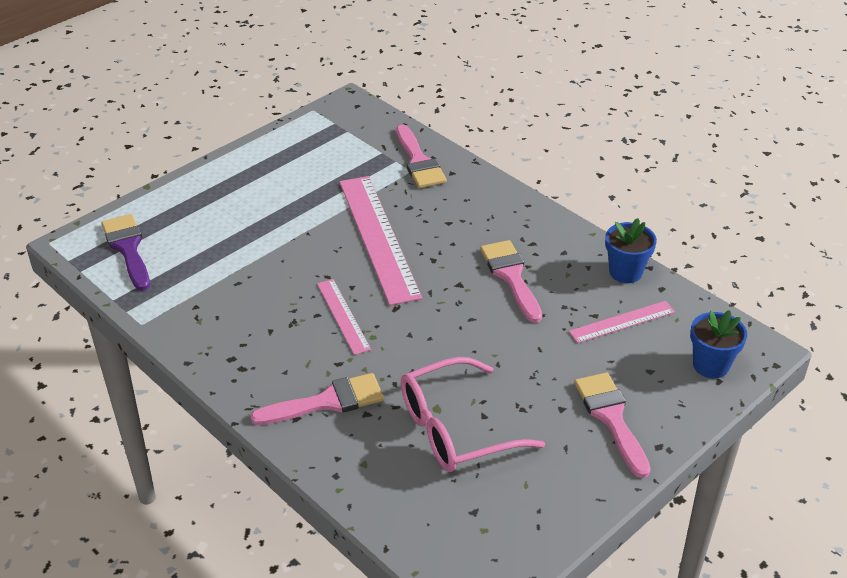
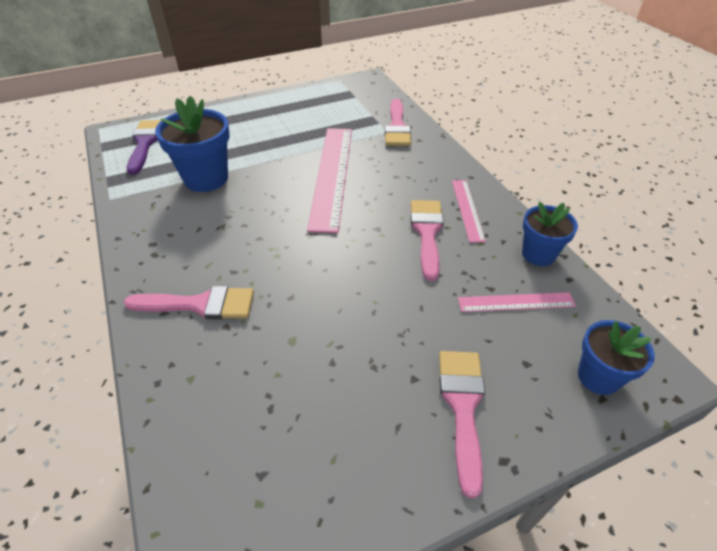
camera: 20 degrees right, 5 degrees up
(237, 274) = (206, 178): none -> blue flower pot
(343, 316) = (263, 231): pink ruler -> pink ruler (467, 209)
(455, 429) = (296, 368): pink glasses -> none

